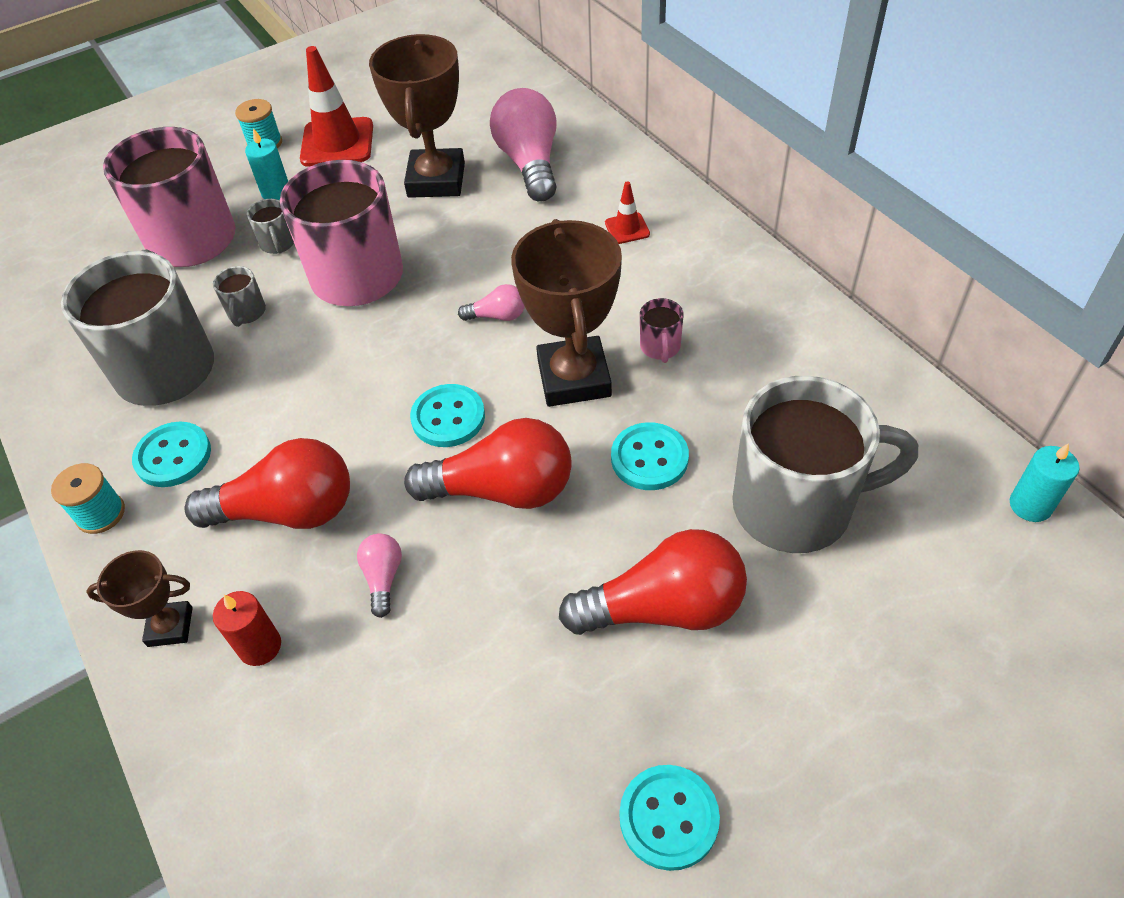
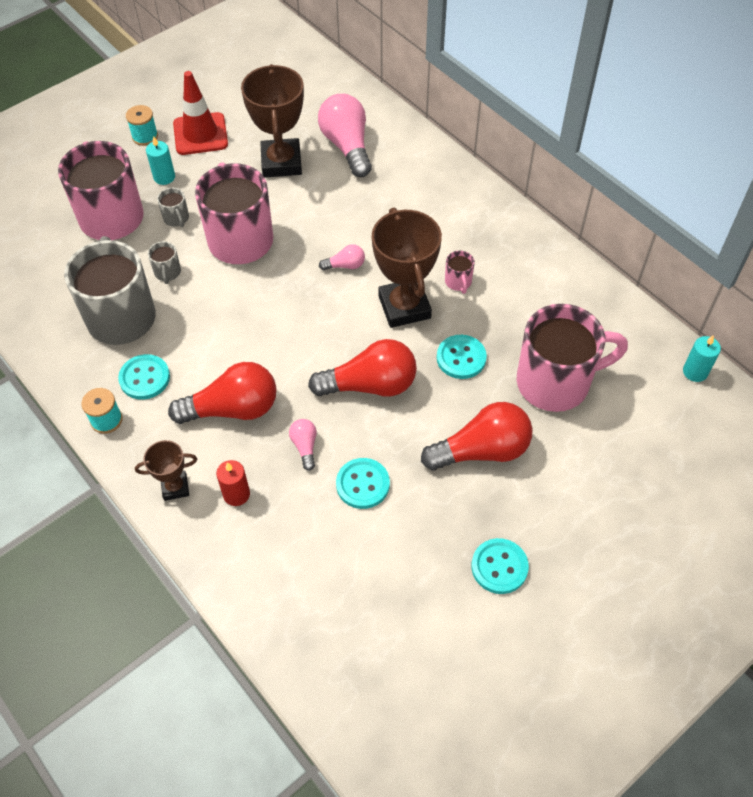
camera: 10 degrees left, 5 degrees up
(448, 417) = (325, 339): turquoise button -> turquoise button (362, 484)
(627, 228) = (424, 195): red traffic cone -> none
(796, 506) = (555, 382): grey mug -> pink mug

